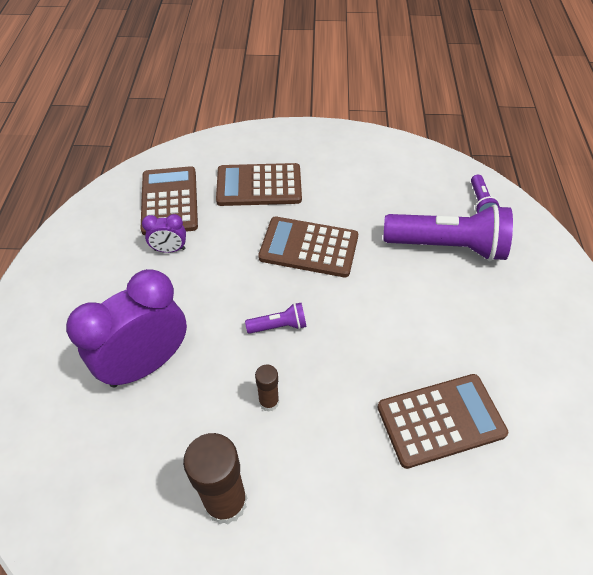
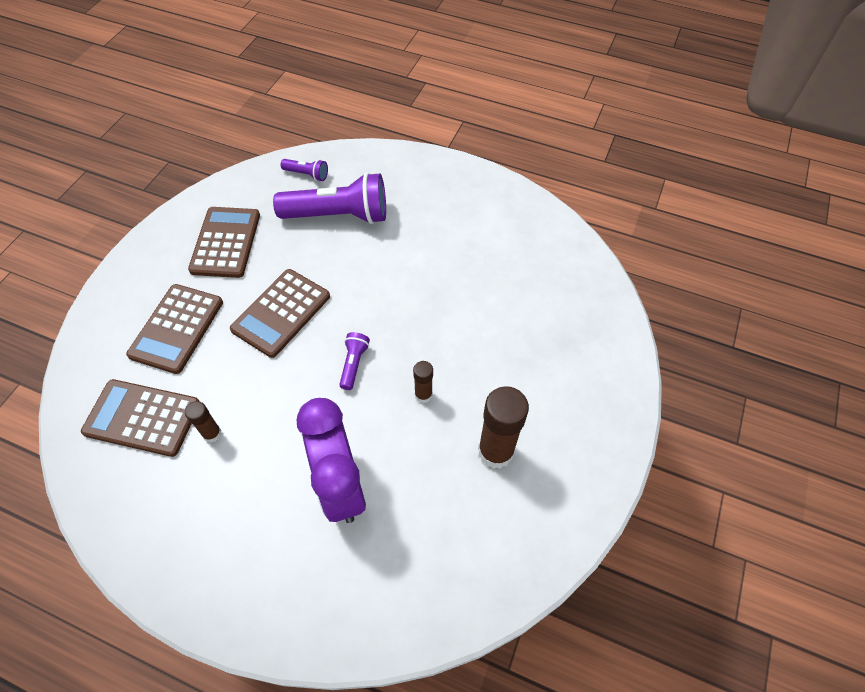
camera: 70 degrees left, 5 degrees up
(169, 249) = (212, 434): purple clock -> brown glue stick
(441, 420) = (486, 286): brown calculator -> brown calculator (226, 242)
(447, 246) = (338, 215): purple flashlight -> purple flashlight turned 60 degrees clockwise

